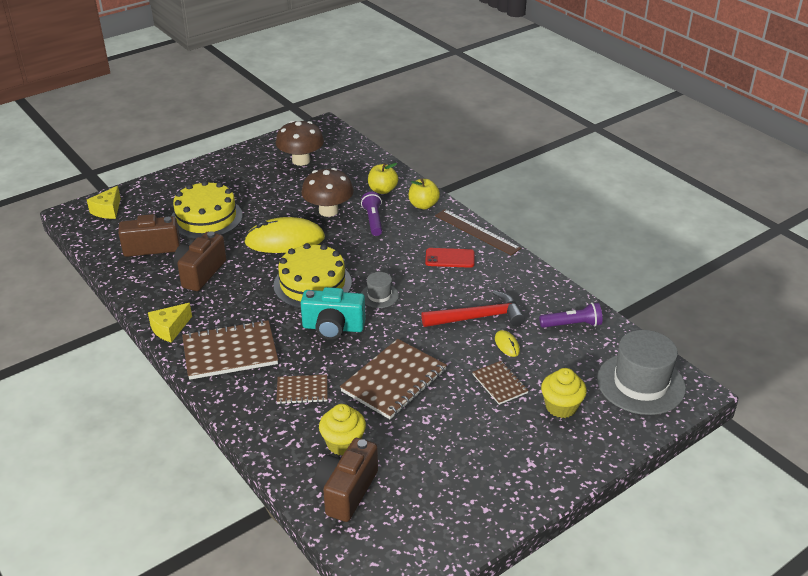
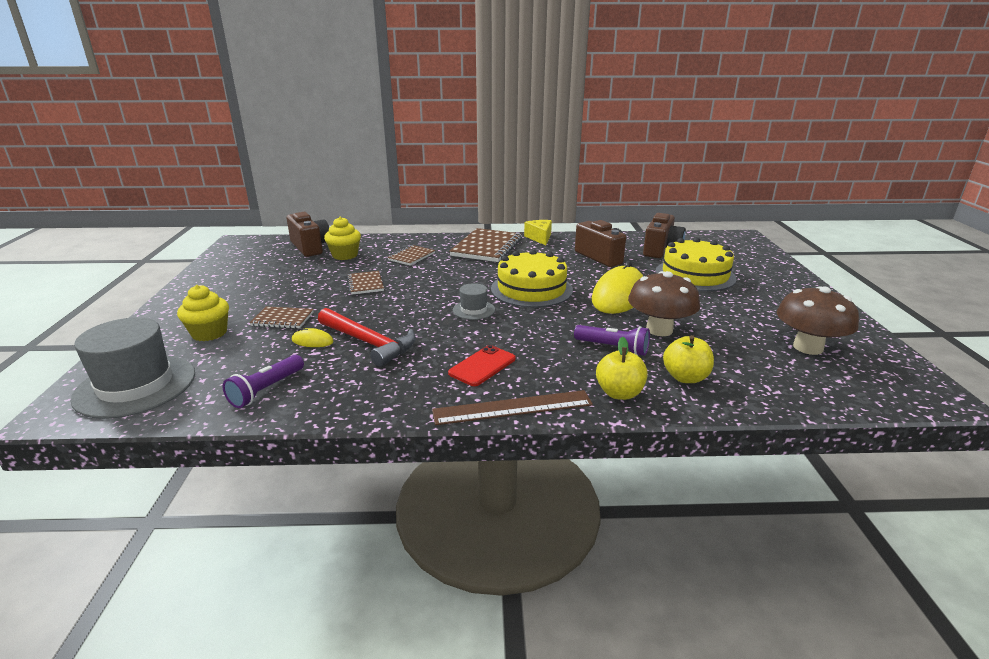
camera: 125 degrees right, 10 degrees down
(108, 210) = (739, 246): yellow cheese -> none
(333, 327) = (460, 281): turquoise camera -> none
(394, 381) = (365, 284): brown notebook -> brown notebook, size x0.54
(478, 317) = (369, 343): red hammer -> red hammer turned 75 degrees counterclockwise

